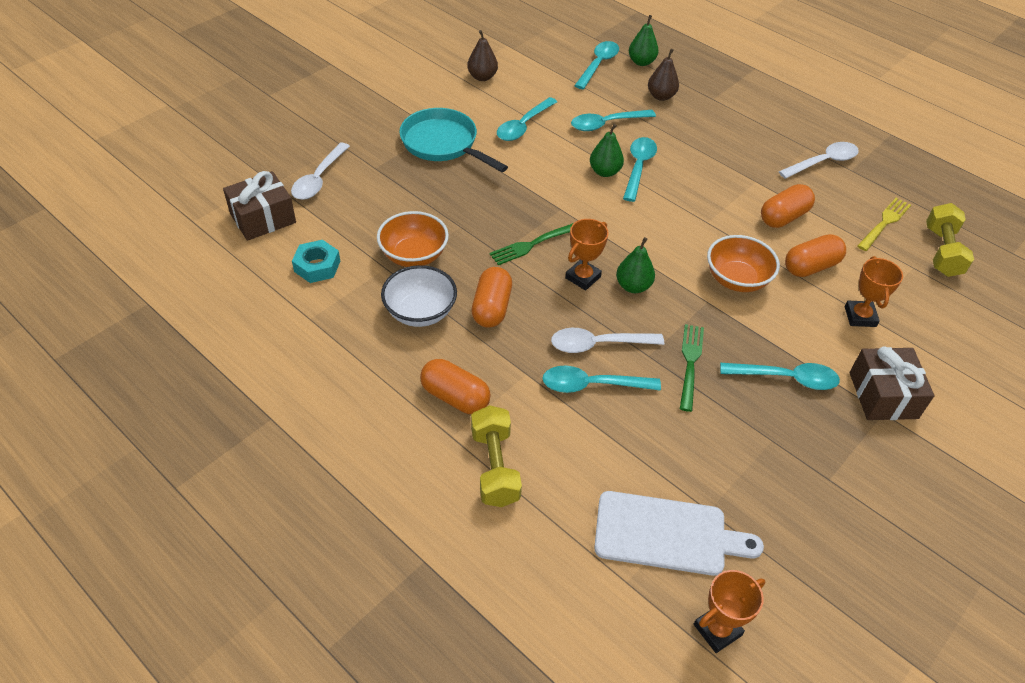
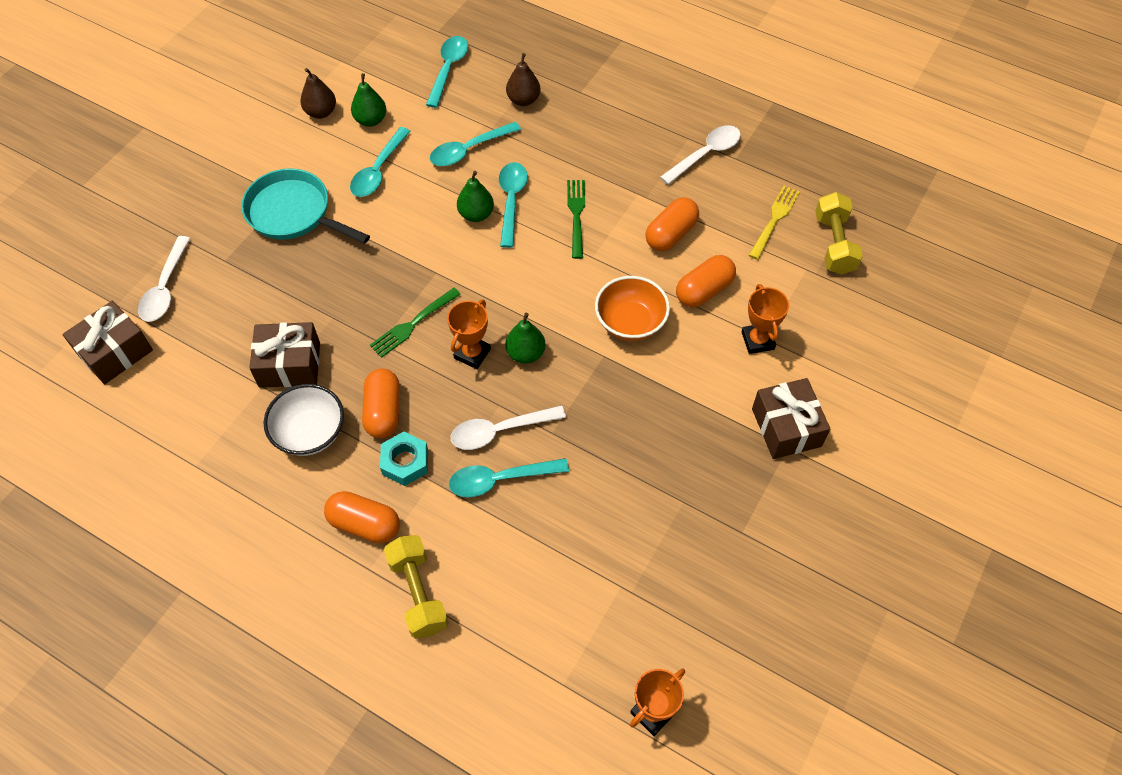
camera: 10 degrees left, 10 degrees up
(317, 266) = (188, 400): turquoise nut -> turquoise nut (405, 462)
(414, 255) = (290, 364): orange bowl -> brown gift
(641, 62) = (496, 56): green pear -> green pear (371, 120)
(667, 534) = (594, 626): white cutting board -> none
(690, 363) = (595, 432): green fork -> green fork (576, 215)
(786, 378) = (690, 429): turquoise spoon -> none

